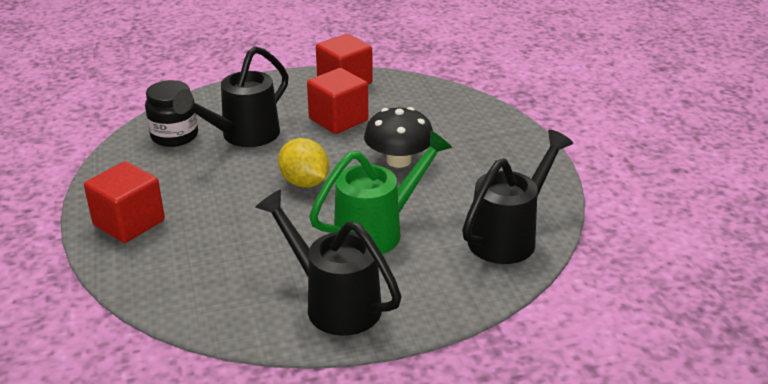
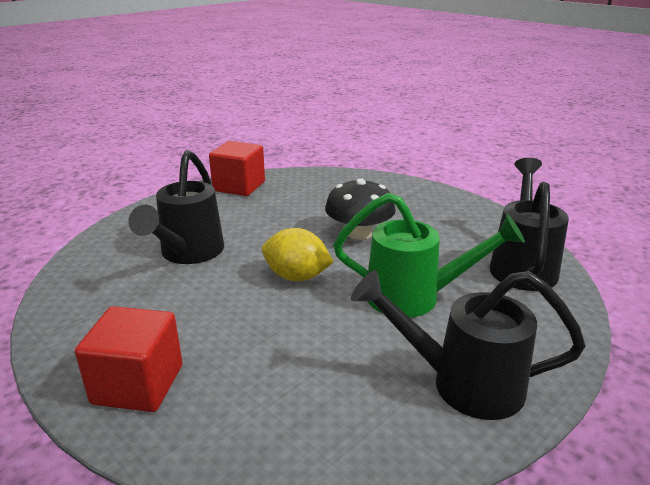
camera: 30 degrees left, 5 degrees down
(174, 136) = (109, 274): black jar -> none
(338, 120) = (267, 216): red cube -> none
(378, 231) = (415, 297): green watering can -> green watering can turned 75 degrees clockwise

